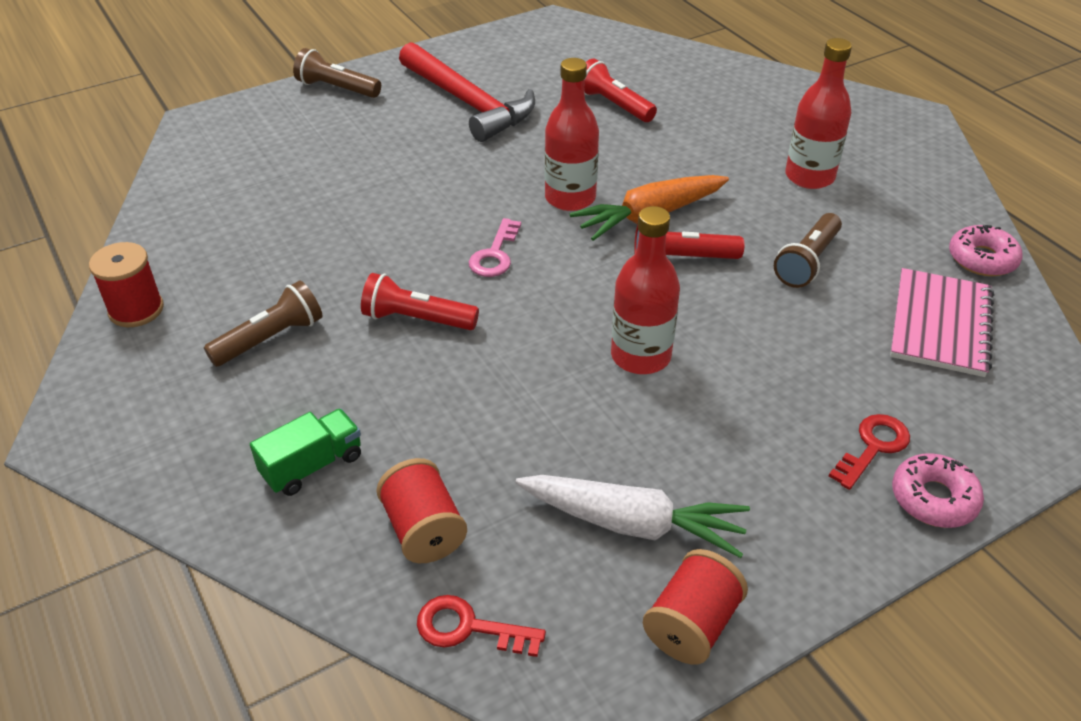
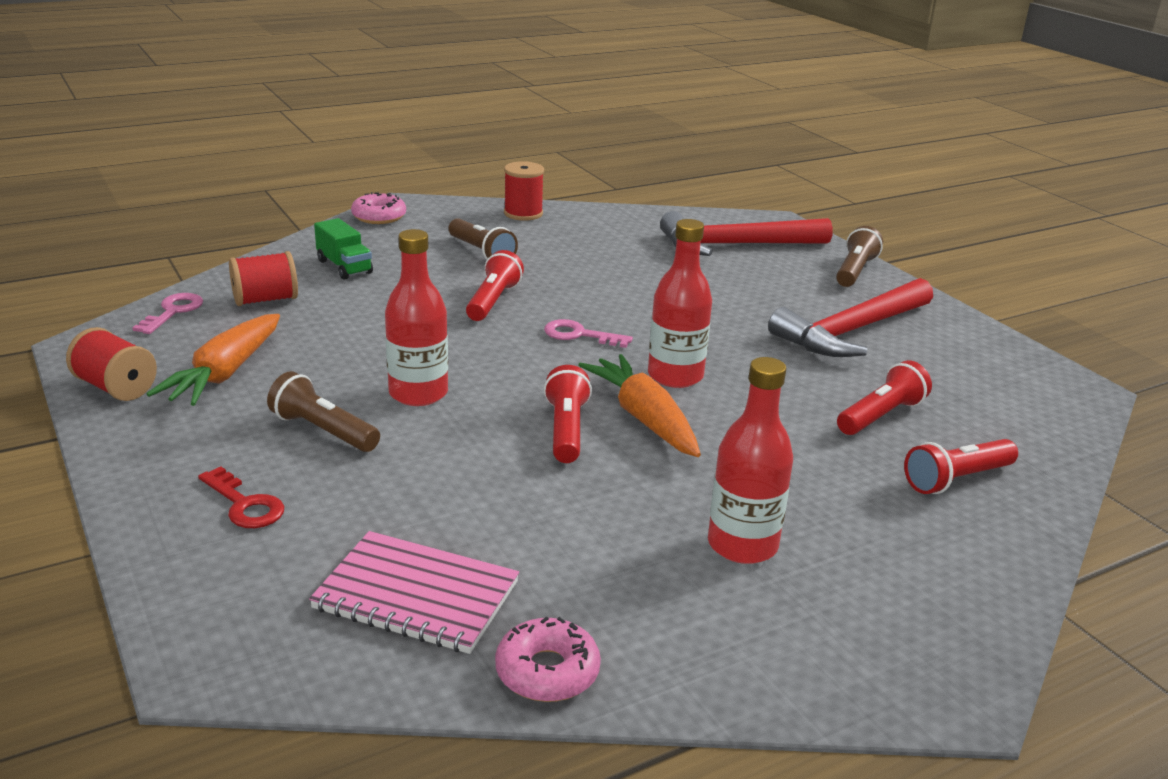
camera: 90 degrees right, 15 degrees down
(265, 151) = (735, 245): none -> red hammer
(469, 628) = (173, 312): red key -> pink key
(632, 524) = (225, 373): white carrot -> orange carrot
(693, 86) = (957, 479): none -> red flashlight
(807, 262) = (554, 513): brown flashlight -> brown flashlight (323, 431)
(933, 498) = (160, 529): pink donut -> pink donut (379, 217)

